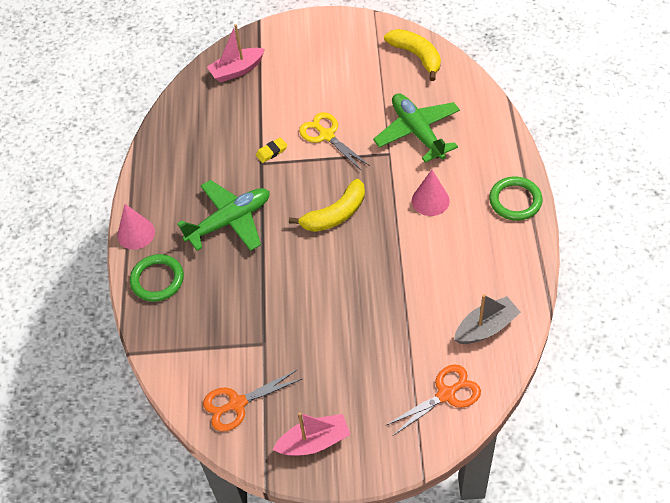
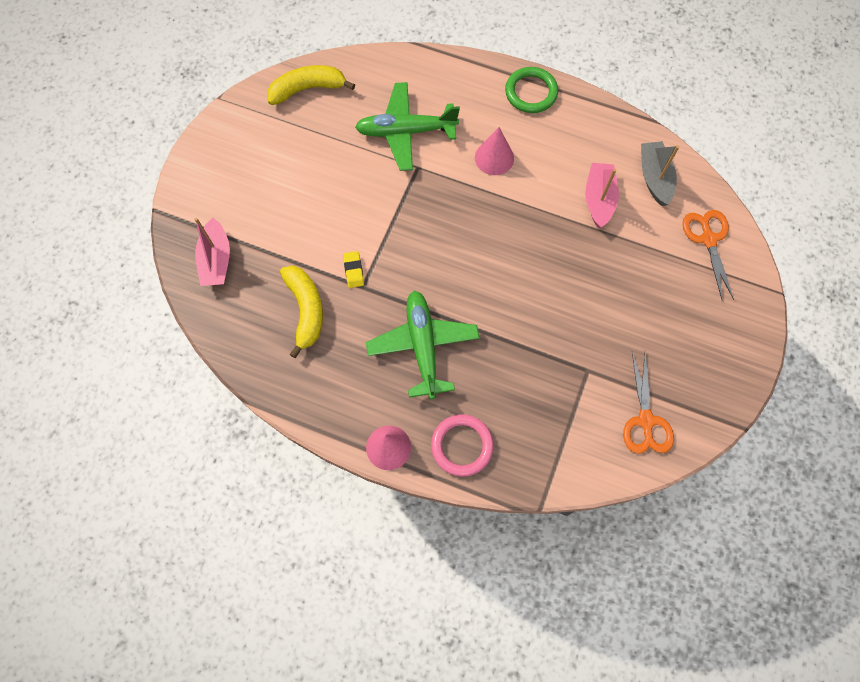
camera: 70 degrees left, 15 degrees up
(157, 280) = (462, 446): green ring -> pink ring
(314, 442) = (713, 367): pink boat -> pink boat (599, 199)
(326, 135) = (362, 211): yellow scissors -> none
(335, 214) = (467, 245): yellow banana -> yellow banana (305, 310)

